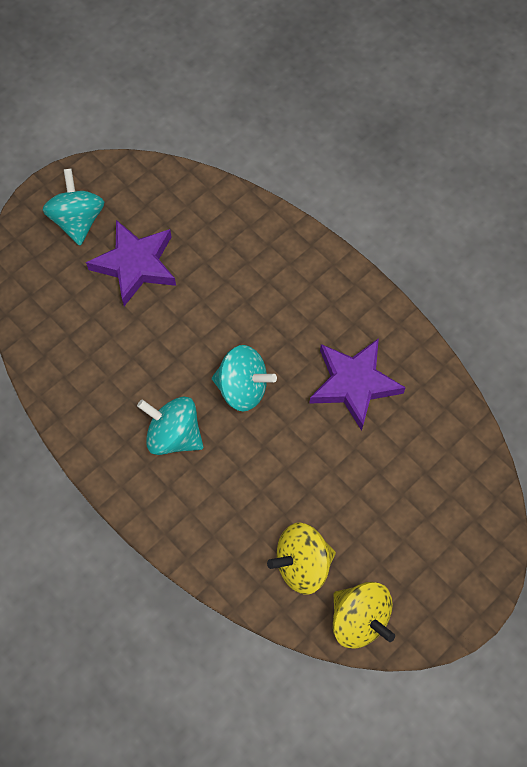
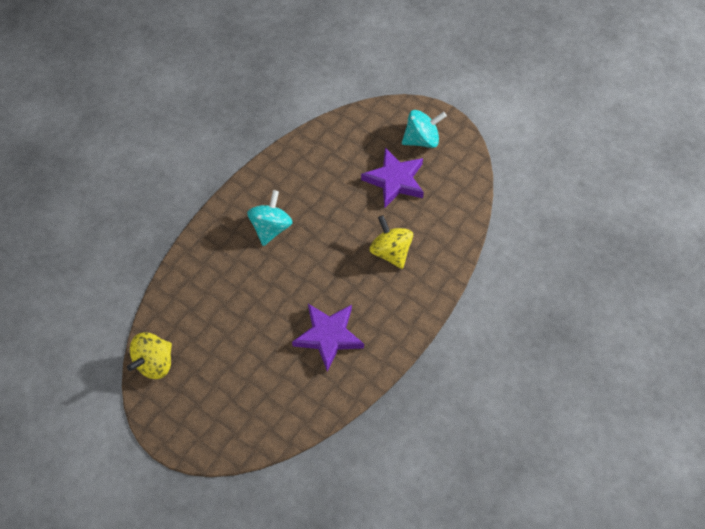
camera: 80 degrees right, 5 degrees down
(243, 388) = (312, 263): turquoise spinning top -> none
(302, 564) = (189, 321): yellow spinning top -> yellow spinning top (390, 251)

